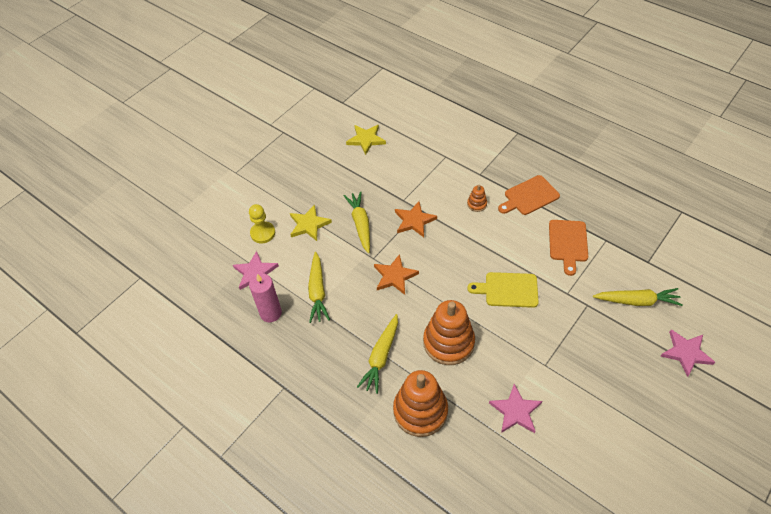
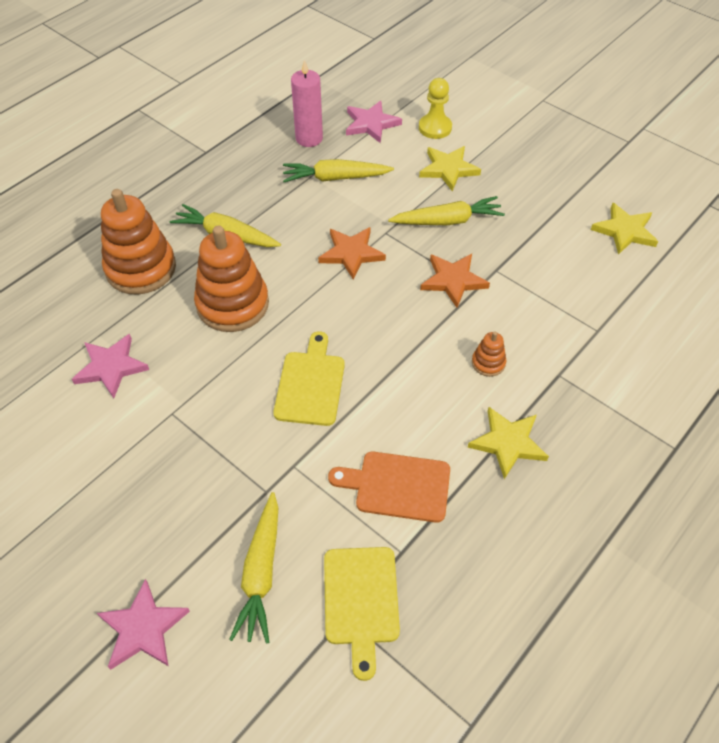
camera: 90 degrees right, 0 degrees up
(529, 196) = (508, 443): orange cutting board -> yellow star
(638, 255) = (361, 601): none -> yellow cutting board

